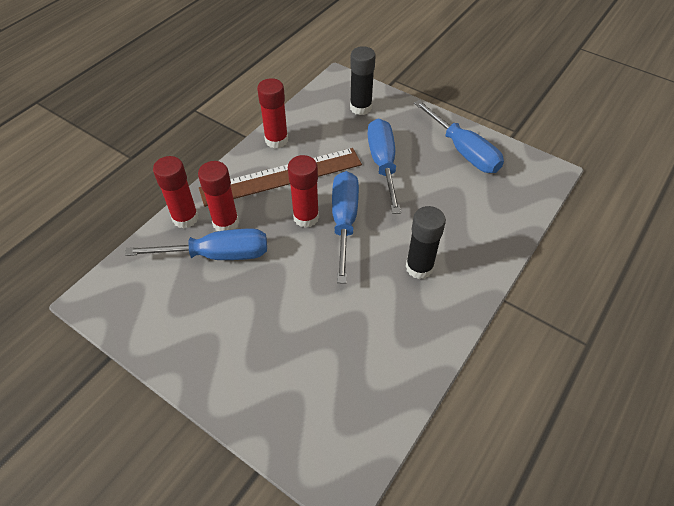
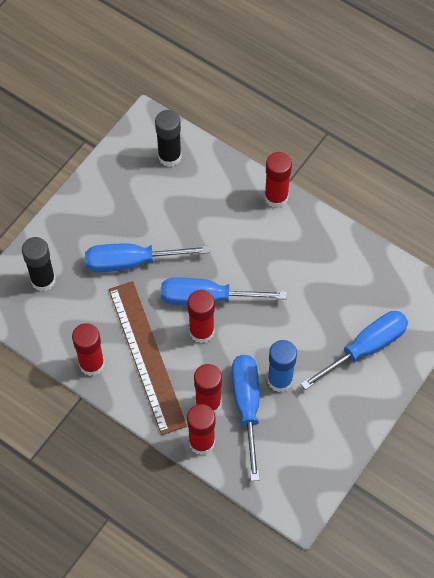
camera: 90 degrees left, 10 degrees up
(244, 284) = (280, 380): none -> blue glue stick
(419, 267) = (259, 239): black glue stick -> black glue stick (169, 156)
(463, 151) = (116, 189): blue screwdriver -> blue screwdriver (365, 348)
(478, 284) = (276, 197): none -> red glue stick

